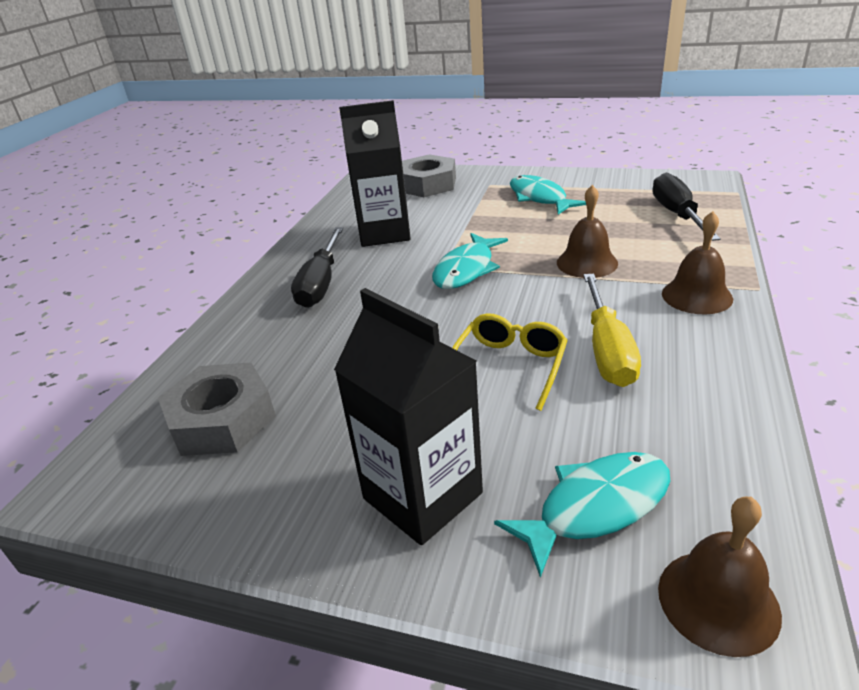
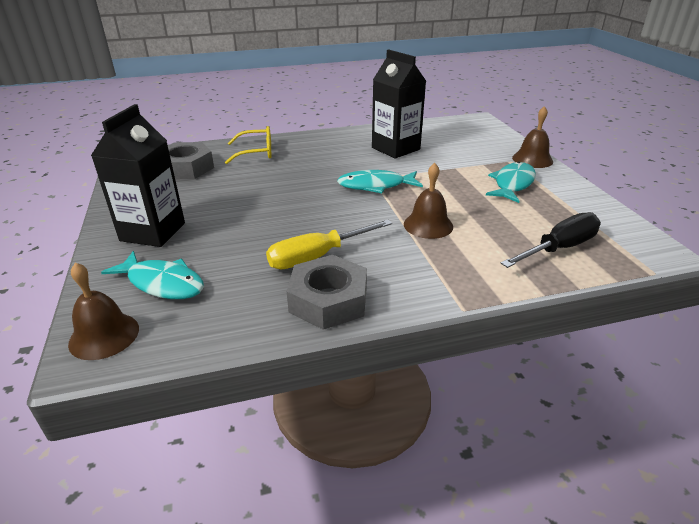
camera: 55 degrees right, 0 degrees up
(321, 283) = (319, 150): black screwdriver -> none
(427, 184) = (481, 141): grey nut -> grey nut (328, 300)
(509, 366) = (276, 227): yellow glasses -> yellow glasses (256, 152)
(696, 296) = (422, 280): brown bell -> brown bell (532, 159)

